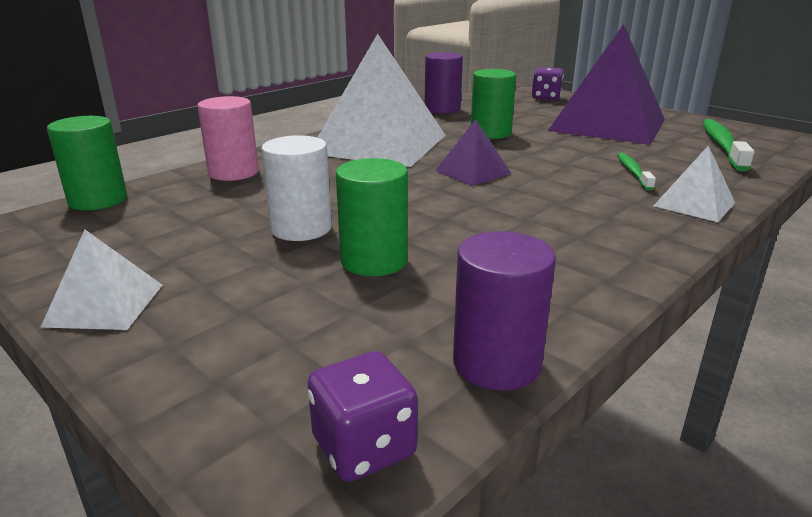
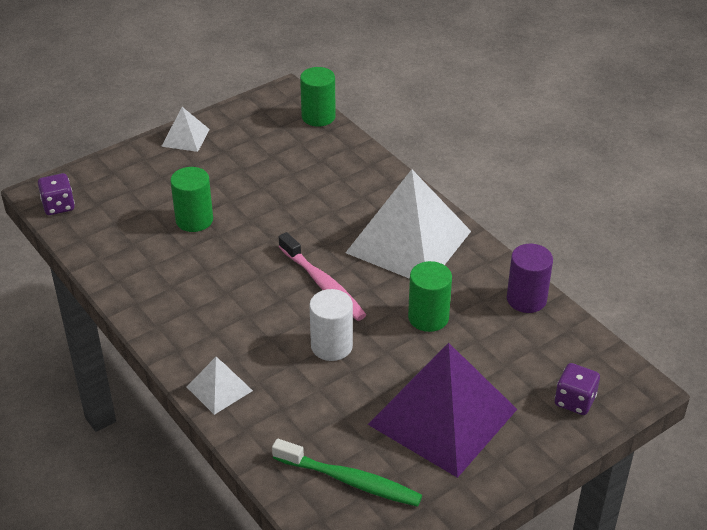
camera: 100 degrees right, 15 degrees up
(233, 172) = (355, 166): pink cylinder -> none
(301, 228) = (247, 195): white cylinder -> white cylinder (331, 346)
(473, 172) = (323, 284): purple pyramid -> pink toothbrush
(496, 363) = (87, 246): purple cylinder -> none
(633, 172) = (295, 380): green toothbrush -> none

